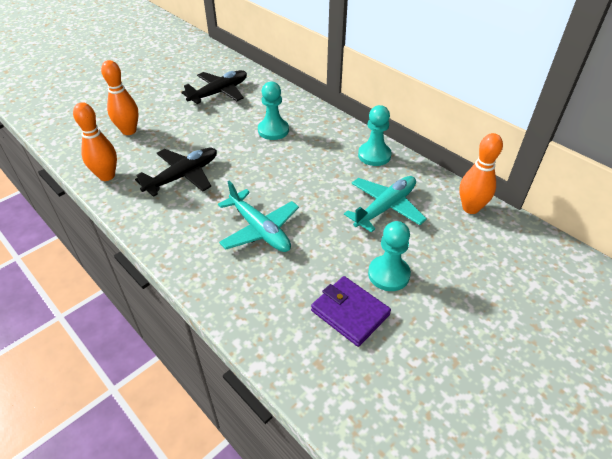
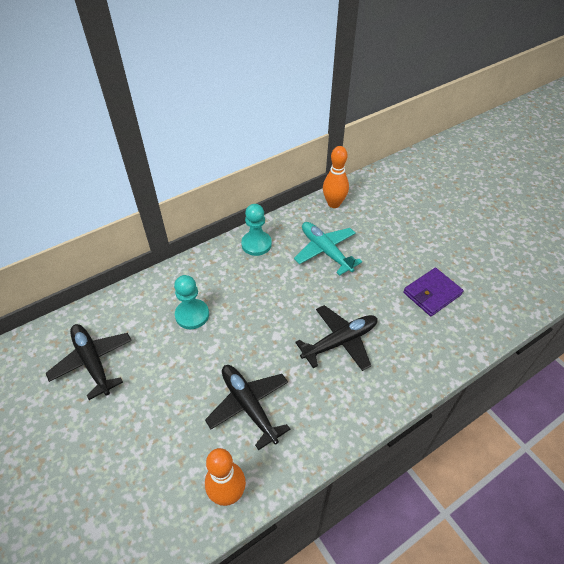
camera: 80 degrees left, 5 degrees up
(129, 131) = (138, 472): orange bowling pin -> none
(259, 229) = (340, 342): turquoise plane -> black plane
(388, 274) = (396, 264): turquoise pawn -> none

